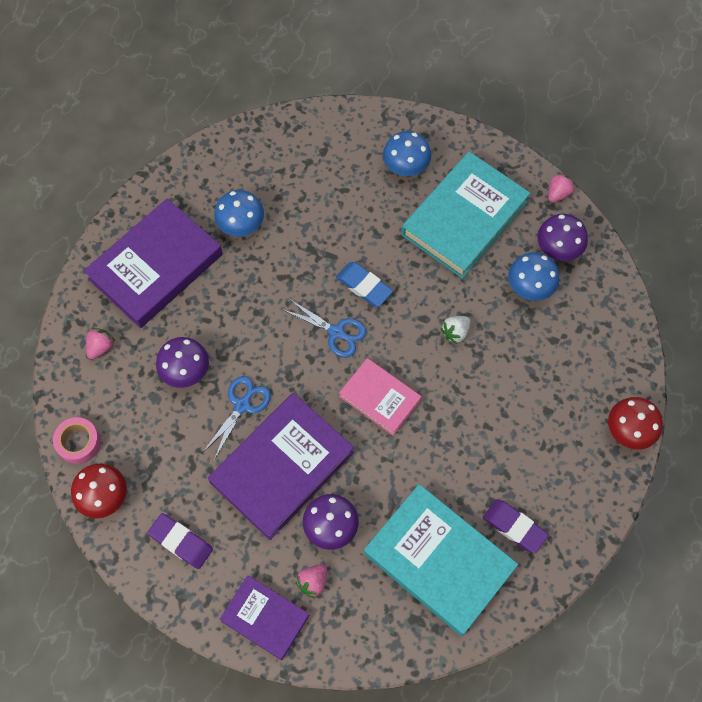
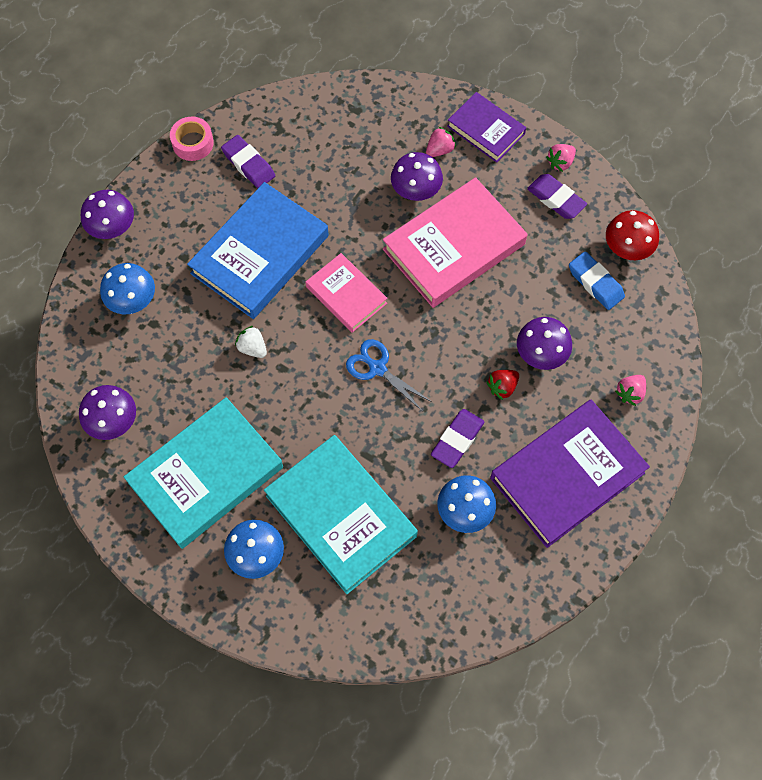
camera: 170 degrees left, 0 degrees up
(79, 443) = (652, 300): pink tape -> pink tape (193, 143)
(219, 334) = (502, 387): none -> red strawberry
(242, 405) = (486, 310): blue scissors -> none
(254, 281) = (457, 440): none -> purple eraser
(282, 468) = (453, 246): purple book -> pink book
(364, 286) = (338, 414): blue eraser -> blue eraser (595, 283)
(439, 560) = (324, 149): turquoise book -> turquoise book (340, 516)
(455, 332) = (252, 348): white strawberry -> white strawberry turned 105 degrees counterclockwise
(474, 426) = (260, 254): none -> blue book
(530, 287) = (159, 383): blue mushroom -> blue mushroom (132, 300)
(558, 193) = (89, 488): pink strawberry -> pink strawberry (560, 162)
(629, 430) = (112, 227): red mushroom -> purple mushroom

